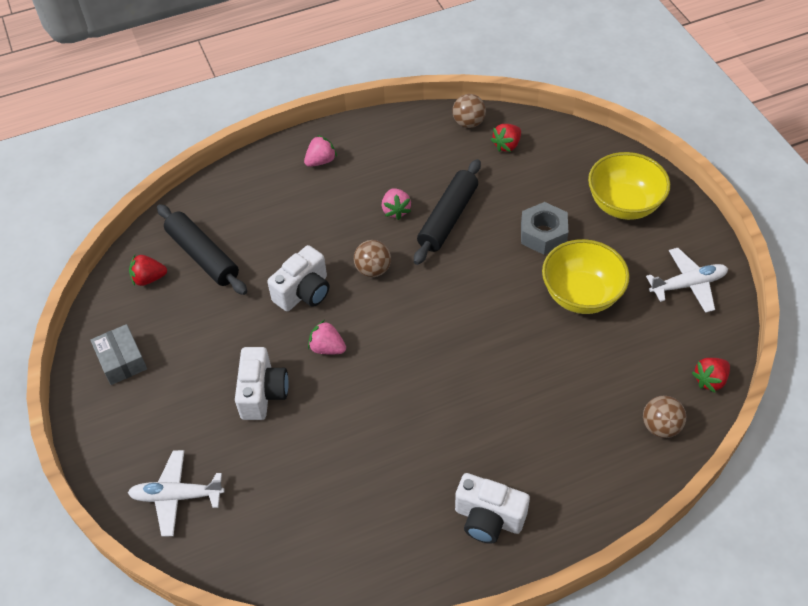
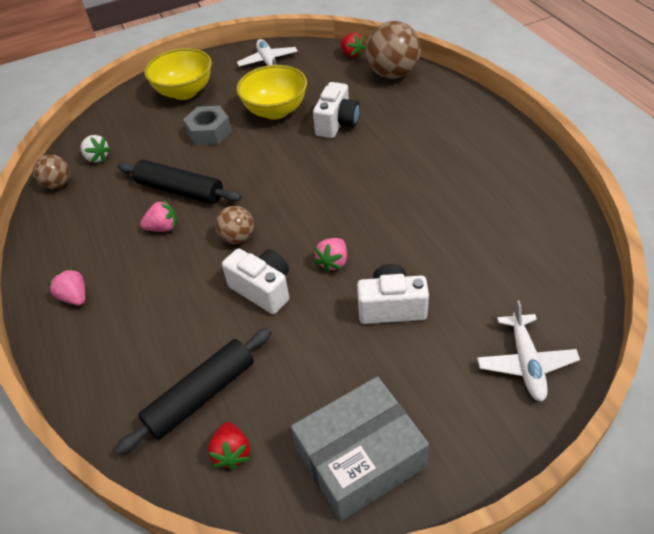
camera: 90 degrees left, 5 degrees down
(121, 360) = (360, 458): grey box -> grey box, size x1.77
(488, 518) = (487, 149): white camera -> white camera (337, 123)
(507, 145) = (97, 158): red strawberry -> white strawberry
(660, 426) = (392, 74): brown ball -> brown ball, size x1.79

